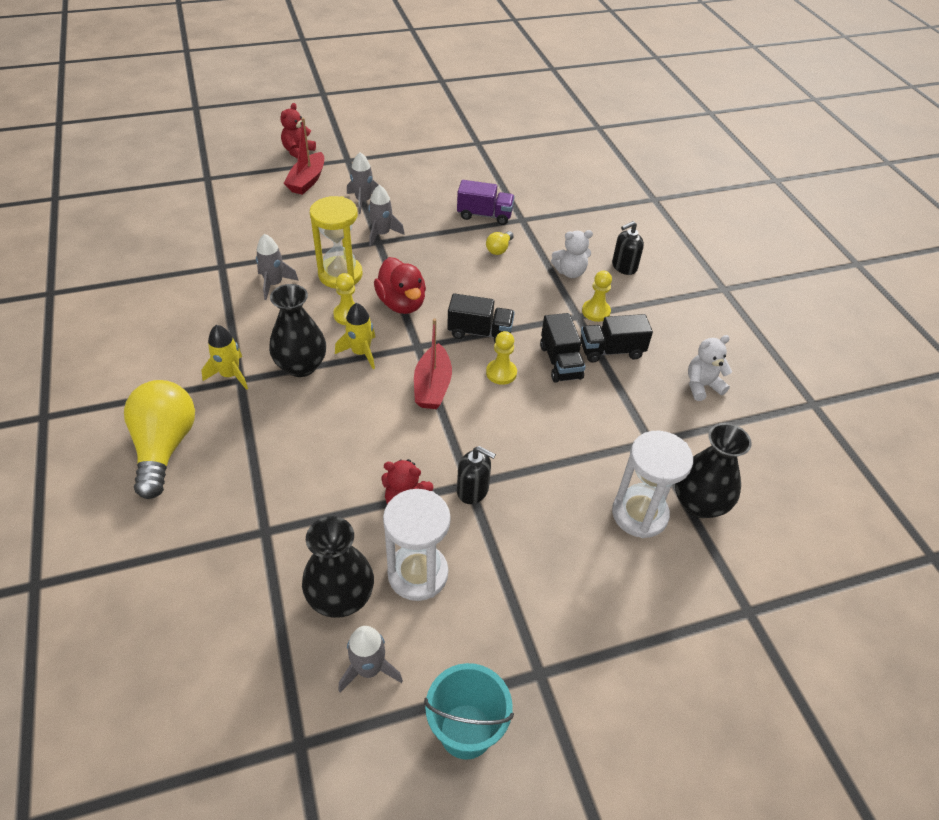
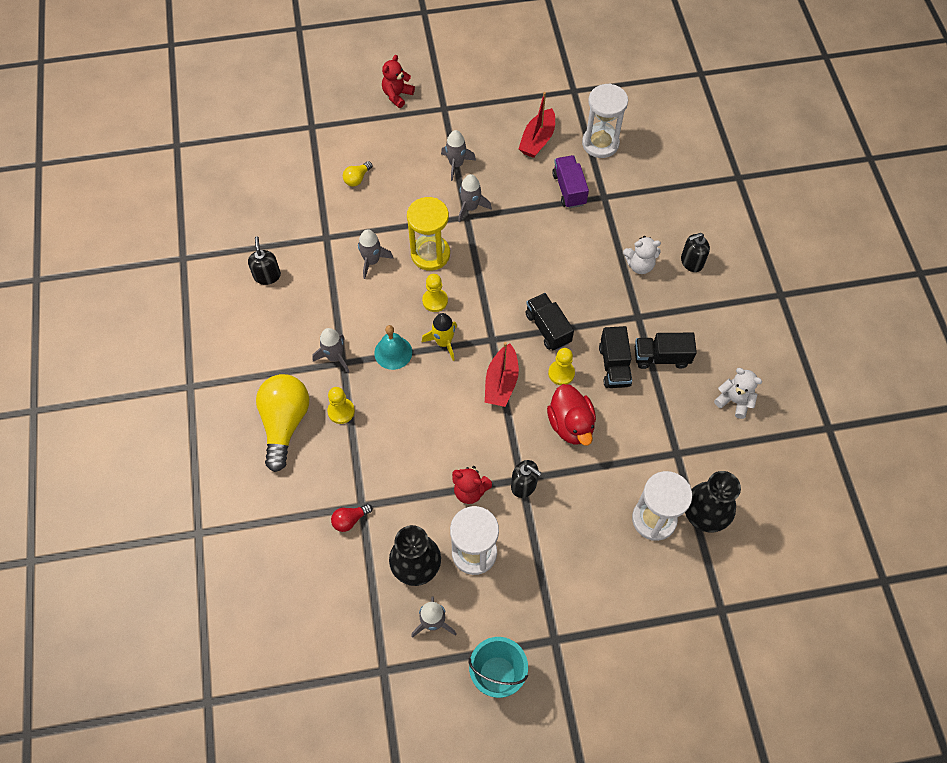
camera: 10 degrees right, 15 degrees up
(150, 303) = (267, 275): none -> black soap dispenser
(230, 375) = (335, 357): yellow rocket -> grey rocket
(249, 549) = (350, 520): none -> red light bulb
(301, 366) = (393, 352): black vase -> turquoise bell
(307, 181) = (404, 135): red boat -> red boat (537, 140)
(401, 303) = (482, 291): red duck -> red duck (571, 424)
(480, 332) = (548, 328): black truck -> black truck turned 135 degrees counterclockwise
(484, 215) = (569, 189): purple truck -> purple truck turned 120 degrees counterclockwise
(499, 249) = (577, 233): yellow light bulb -> yellow light bulb (357, 179)
(510, 179) = (600, 143): none -> white hourglass
(596, 311) = (655, 313): yellow pawn -> yellow pawn (341, 411)
(702, 386) = (734, 401): white teddy bear -> white teddy bear turned 45 degrees clockwise

